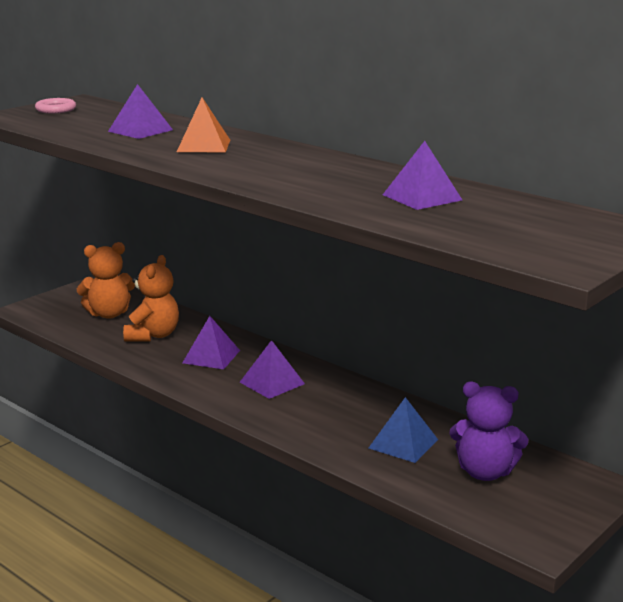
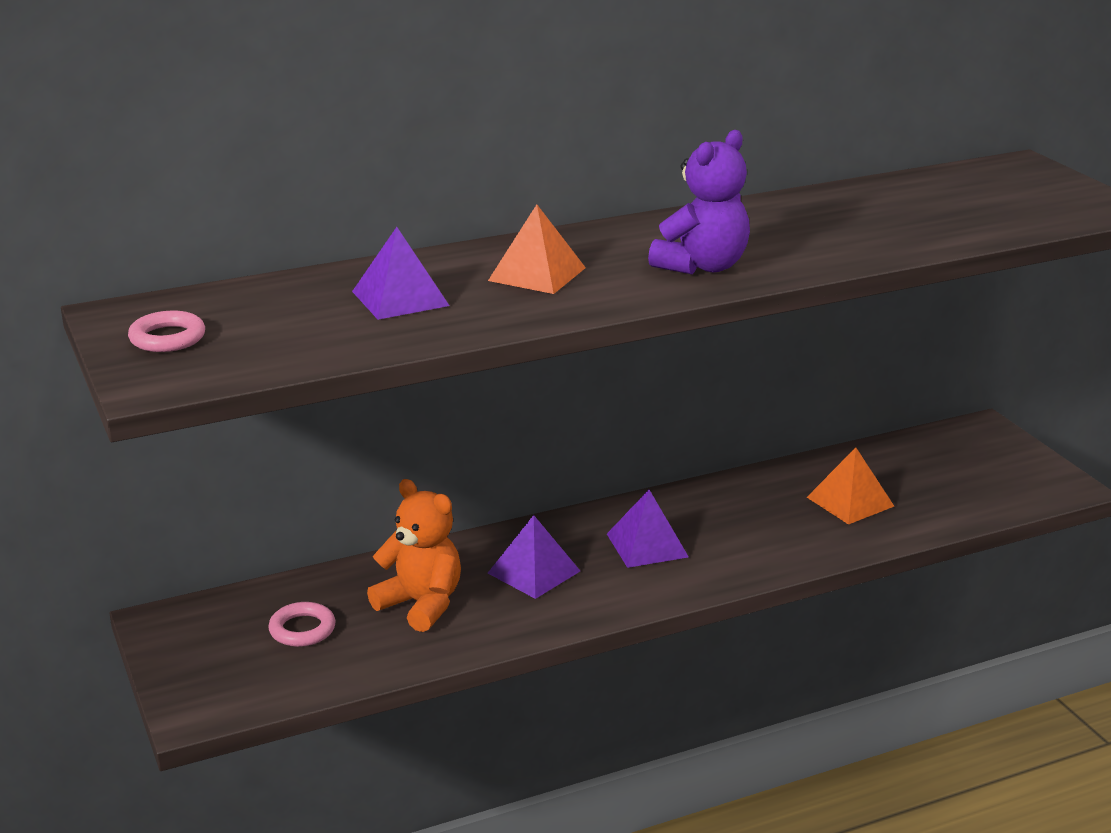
camera: 65 degrees left, 5 degrees up
(109, 314) = (302, 629): orange teddy bear -> pink ring
(403, 443) = (850, 501): blue pyramid -> orange pyramid
(422, 197) = (870, 214): purple pyramid -> none
(485, 472) = (932, 475): purple teddy bear -> purple teddy bear (702, 266)

